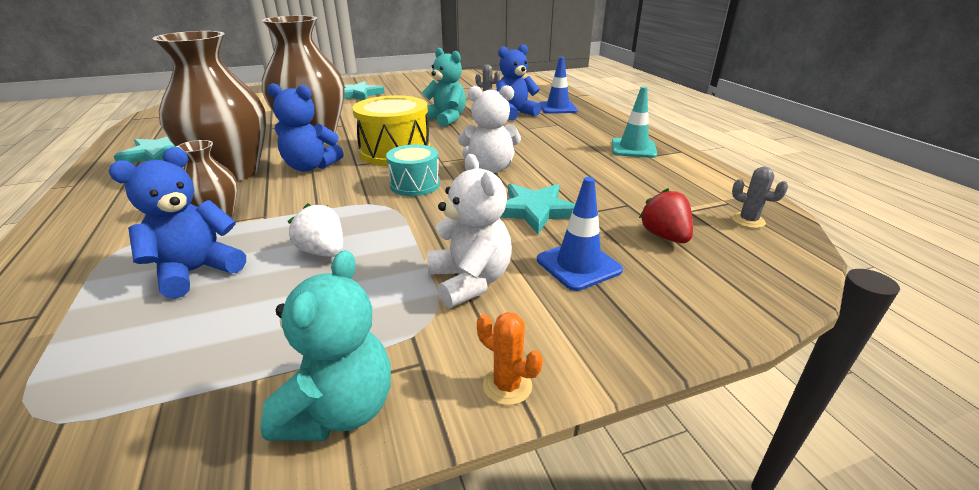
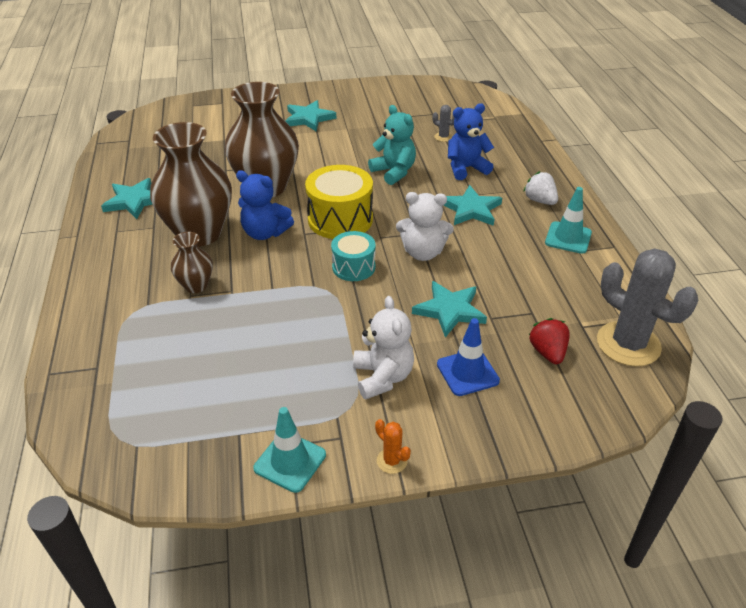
camera: 10 degrees right, 10 degrees up
(196, 271) = (190, 342): blue teddy bear -> none
(323, 252) = (278, 335): white strawberry -> white strawberry (540, 201)
(339, 410) = (290, 461): turquoise teddy bear -> turquoise traffic cone
(529, 137) = (471, 209): none -> turquoise star
(557, 108) = (514, 162): blue traffic cone -> none
(748, 220) = (628, 344): grey cactus -> grey cactus, size x2.37

